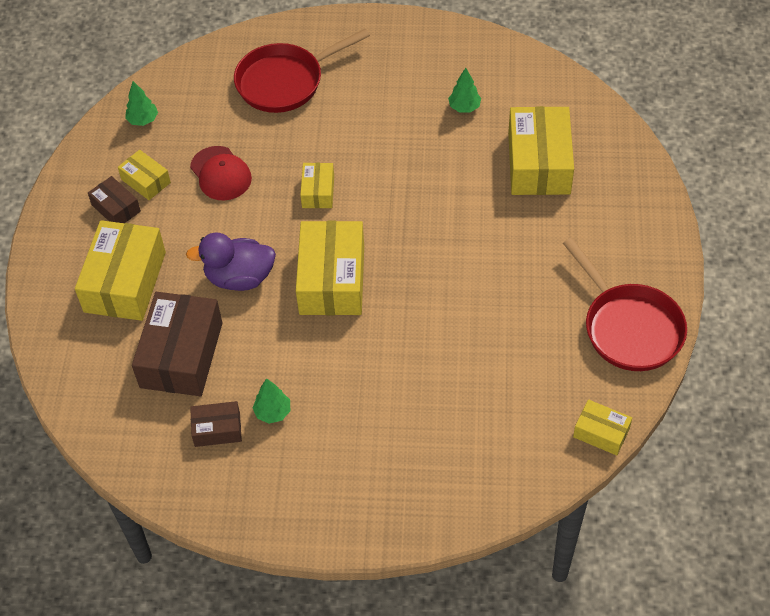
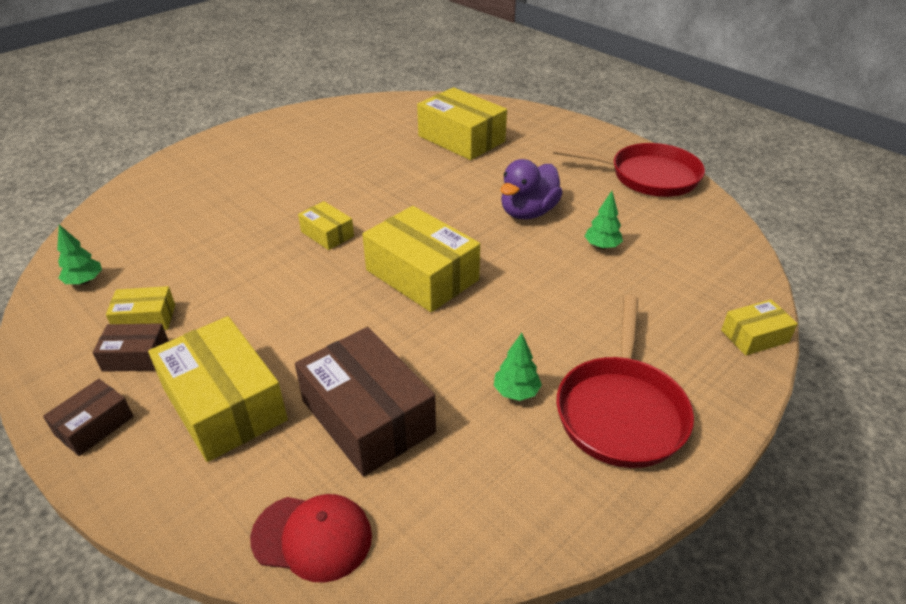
camera: 50 degrees left, 15 degrees down
(217, 429) = (490, 445): brown box -> brown box (94, 425)
(221, 174) = (220, 271): red cap -> red cap (312, 537)
(239, 278) = (340, 324): purple duck -> purple duck (528, 212)
(285, 81) = (202, 192): red pan -> red pan (621, 411)
(464, 107) = (368, 139): green tree -> green tree (602, 246)
(601, 433) = (731, 232): yellow box -> yellow box (754, 336)

